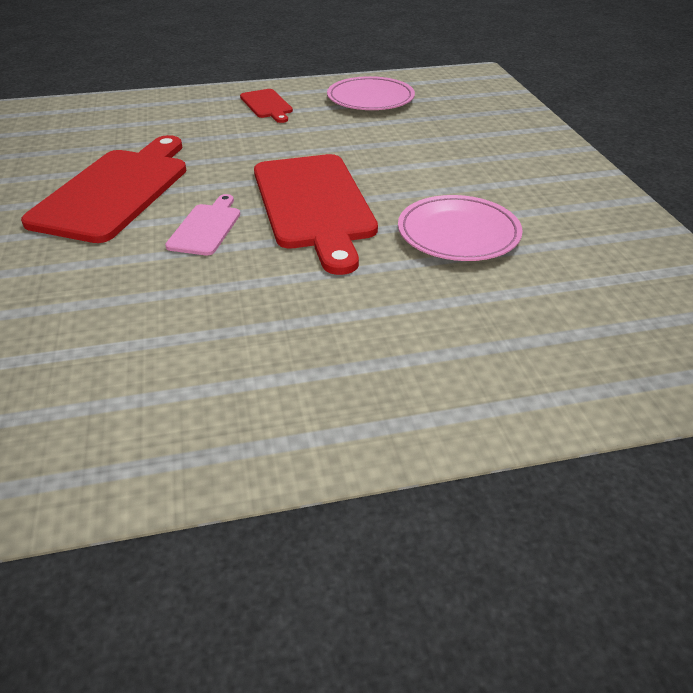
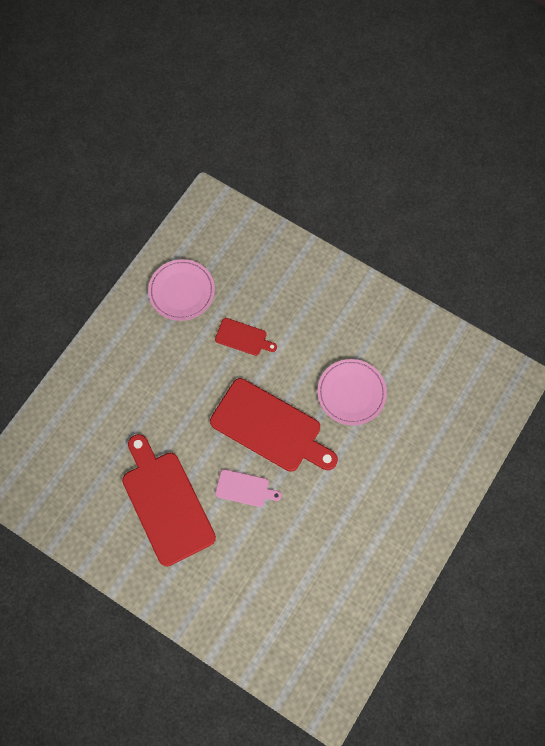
camera: 45 degrees left, 30 degrees up
(206, 227) = (244, 489): pink cutting board -> pink cutting board turned 135 degrees clockwise
(267, 105) = (132, 351): red cutting board -> red cutting board (243, 338)

